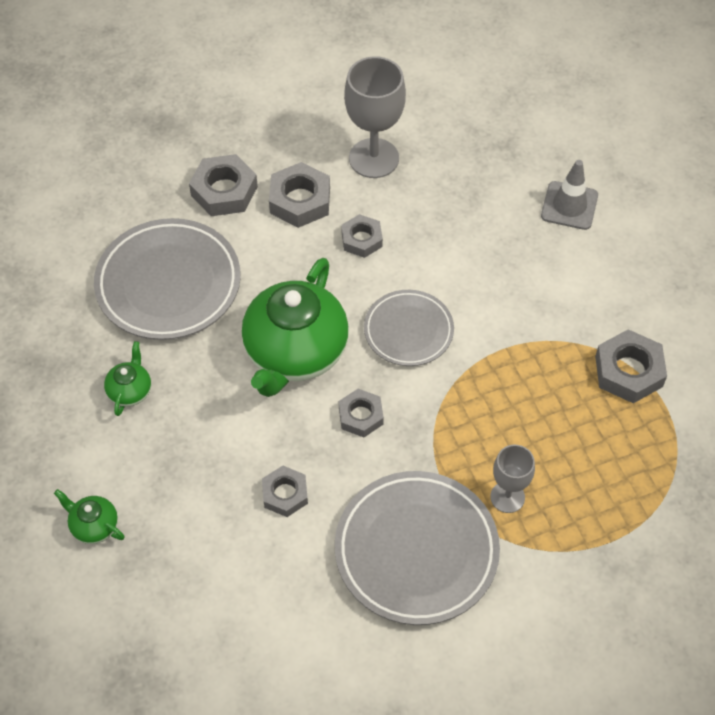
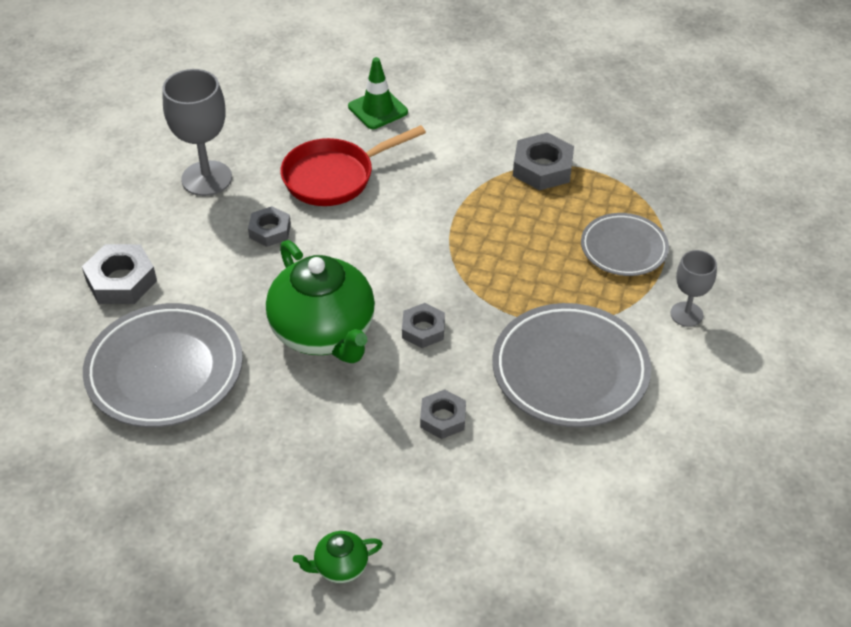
camera: 50 degrees left, 10 degrees down
(130, 391) = (237, 460): green teapot -> none
(300, 200) = (190, 242): grey nut -> none
(408, 331) = (381, 256): grey plate -> grey plate (623, 248)
(461, 236) = (334, 177): none -> red pan
(507, 497) = (576, 292): grey goblet -> grey goblet (686, 314)
(569, 206) = (378, 109): grey traffic cone -> green traffic cone

